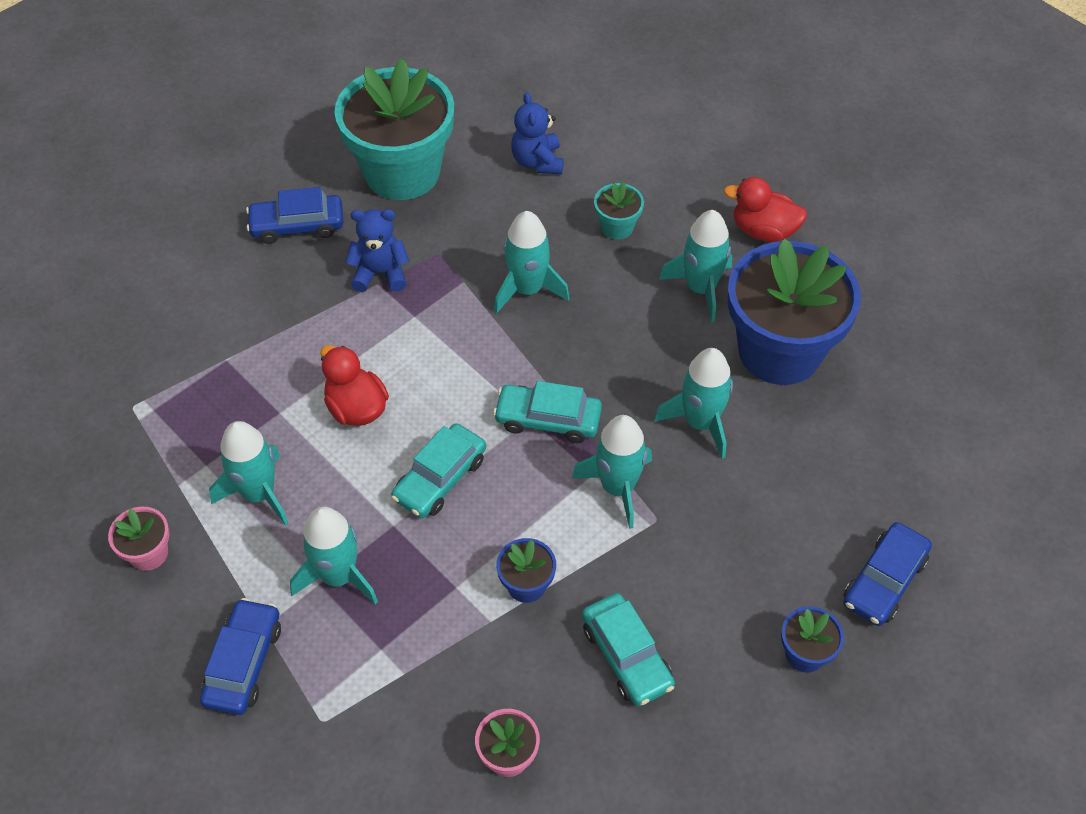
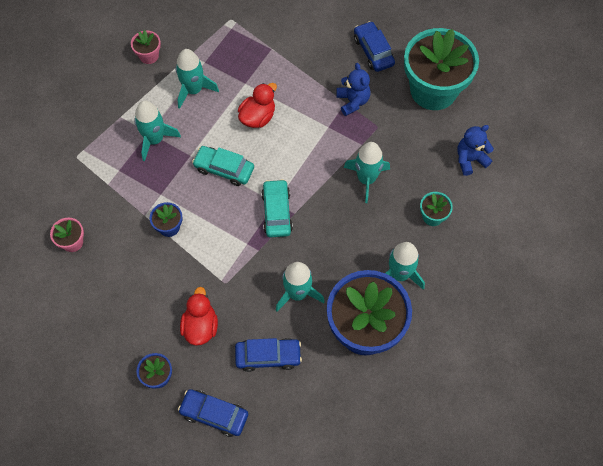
camera: 75 degrees right, 10 degrees up
(243, 663) = (99, 114): blue car -> blue car (268, 356)
(617, 487) = (241, 258): turquoise rocket -> none
(626, 656) = (138, 285): turquoise car -> none
(763, 231) = (461, 303): red duck -> red duck (200, 326)

